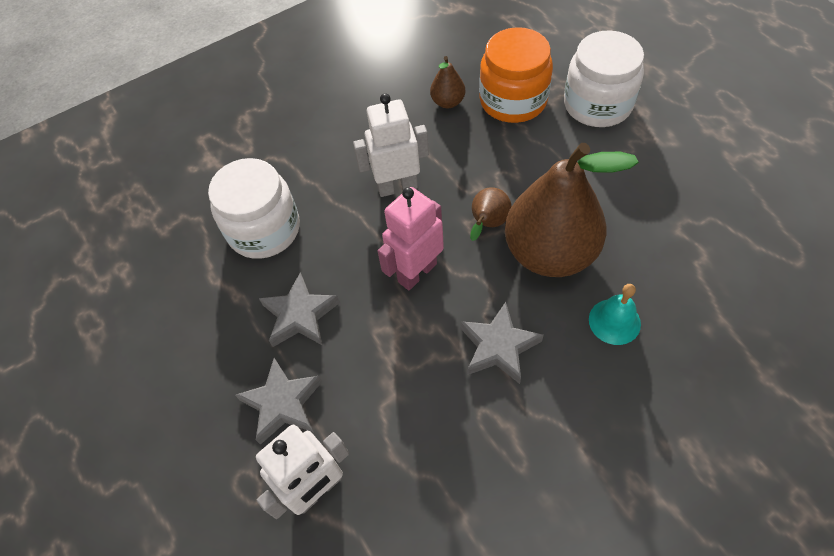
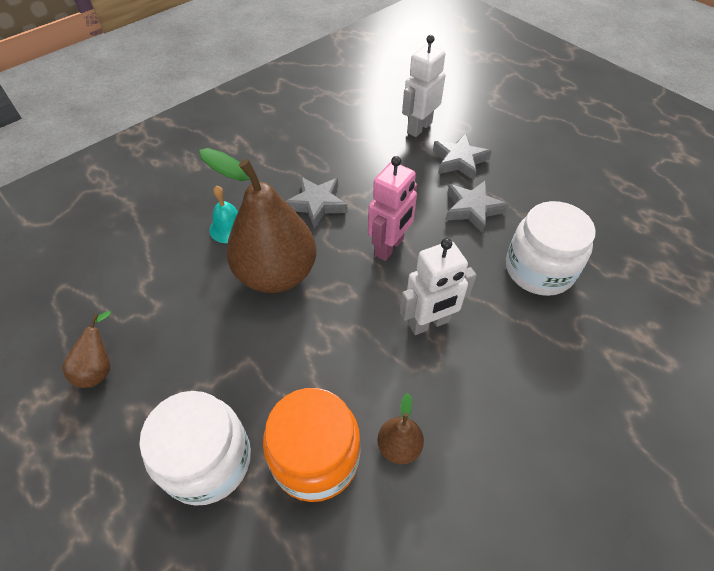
camera: 165 degrees right, 5 degrees down
(488, 224) = (333, 294): brown pear -> brown pear (99, 368)

